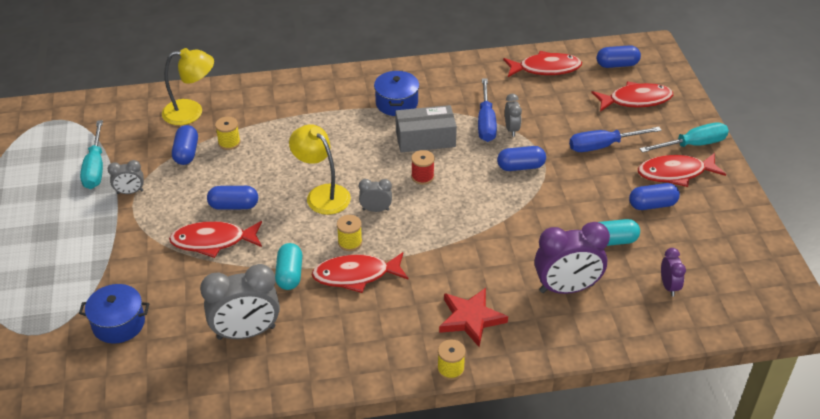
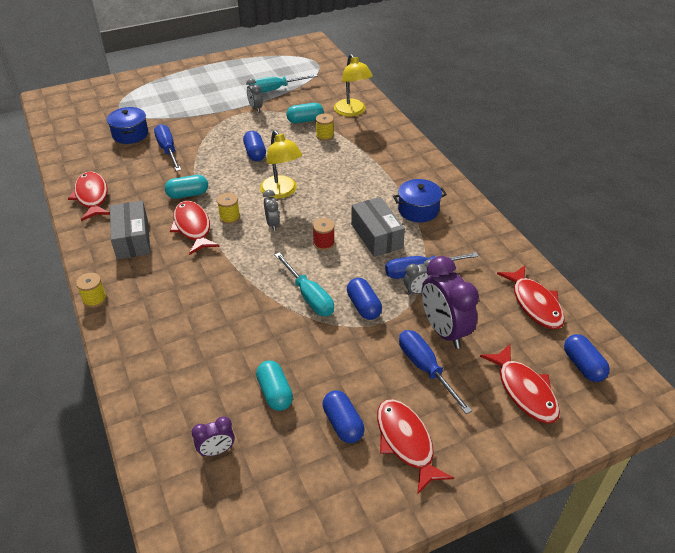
camera: 75 degrees right, 0 degrees up
(181, 286) = (168, 150): none -> blue screwdriver
(186, 153) = (305, 120): blue capsule -> turquoise capsule
(213, 241) = (215, 153): red fish -> red fish (92, 196)
(246, 333) = (126, 187): grey clock -> none
(322, 194) = (282, 192): yellow lamp -> yellow lamp turned 120 degrees clockwise
(355, 331) = (132, 239): none -> grey box
(471, 319) = (152, 302): red star -> none
(566, 288) = (200, 364): purple clock -> purple clock (444, 331)
(692, 145) = (467, 457): turquoise screwdriver -> turquoise screwdriver (309, 296)

